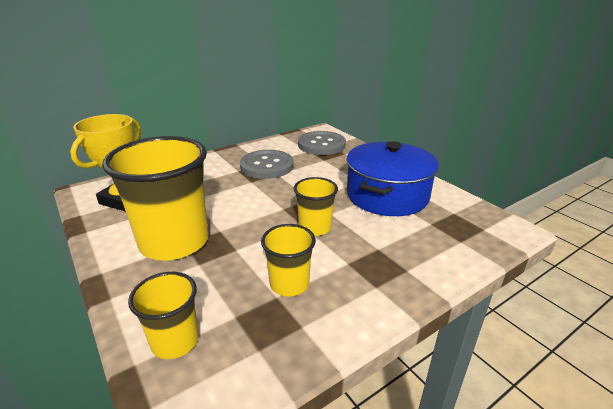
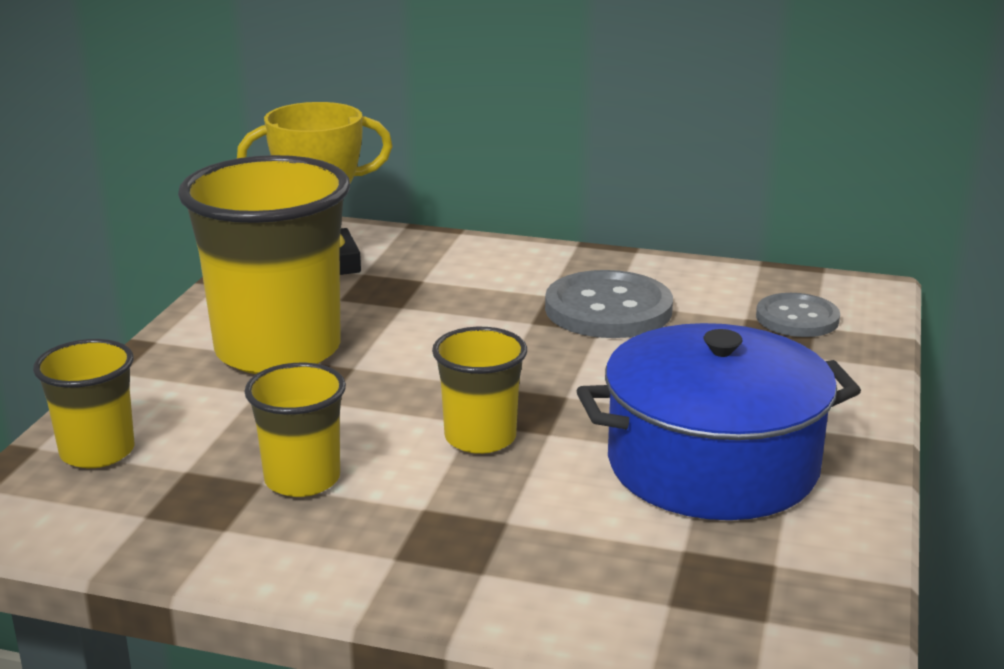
camera: 50 degrees right, 5 degrees down
(321, 145) = (797, 318): grey button -> grey button, size x0.63

